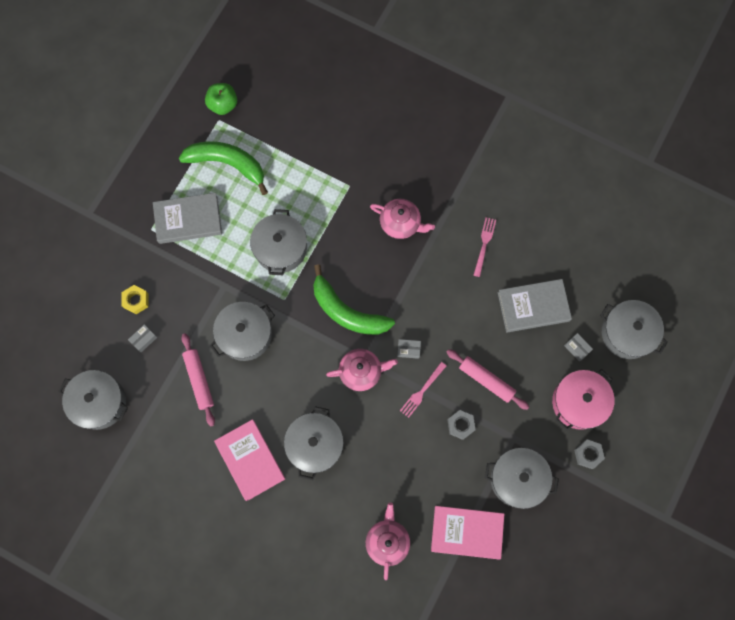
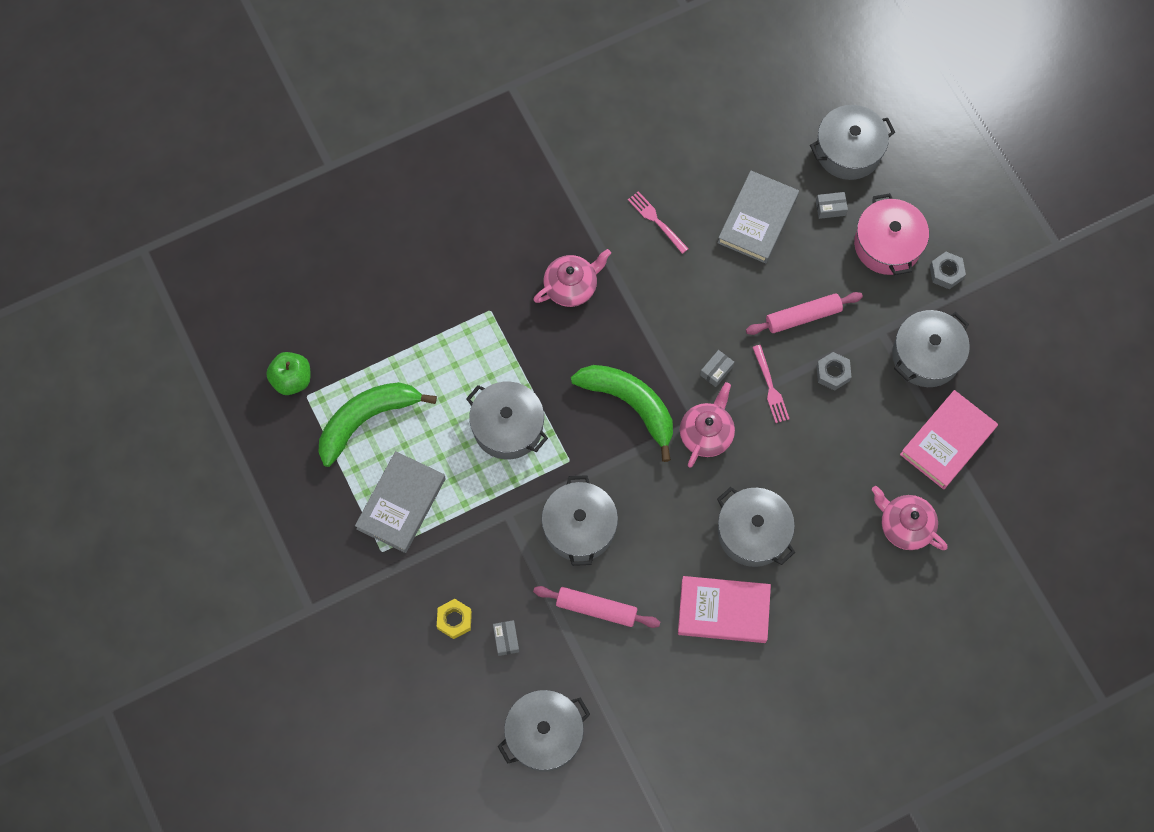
camera: 55 degrees left, 5 degrees down
(347, 311) = (630, 404): green banana -> green banana turned 120 degrees counterclockwise

